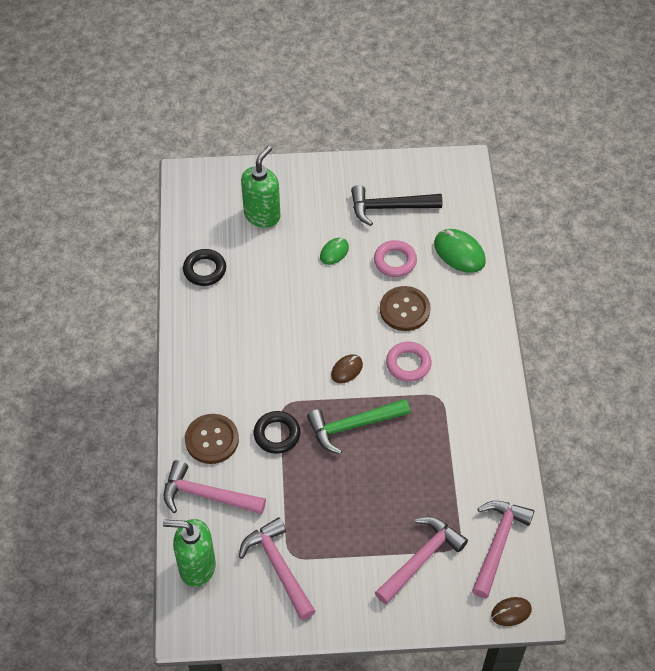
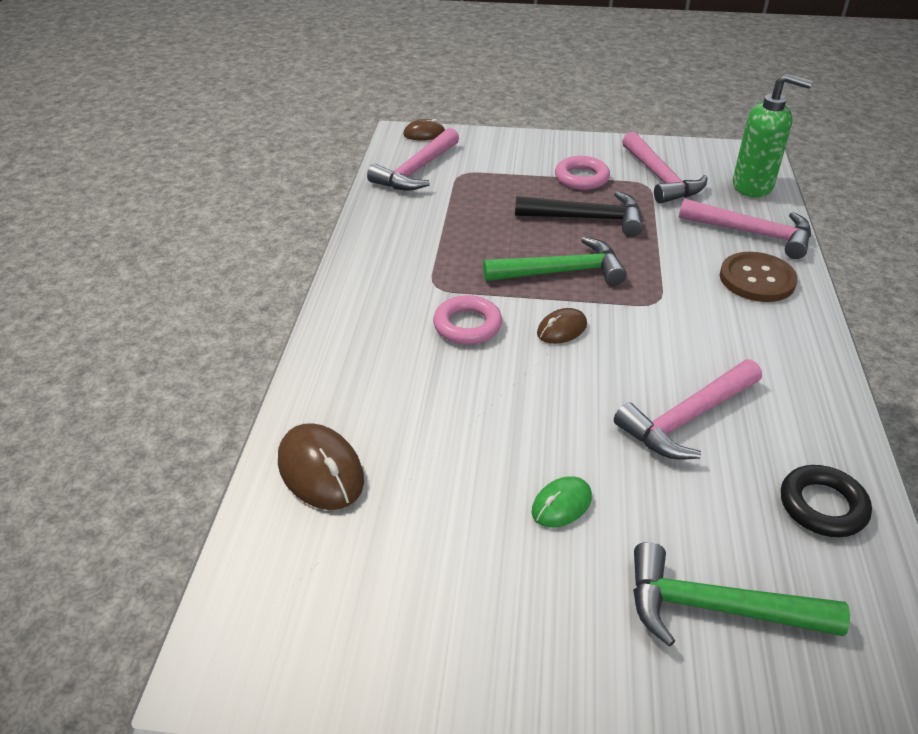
camera: 170 degrees left, 15 degrees down
(262, 215) = (716, 608): green soap dispenser -> green hammer
(277, 434) = (666, 275): black ring -> none
(389, 207) = (428, 584): black hammer -> black hammer (587, 218)
(395, 261) = (447, 472): pink ring -> pink ring (581, 178)
(404, 310) = (452, 393): brown button -> none
(421, 558) = (503, 169): pink hammer -> pink hammer (687, 419)
(459, 253) = (320, 470): green mouse -> brown mouse

